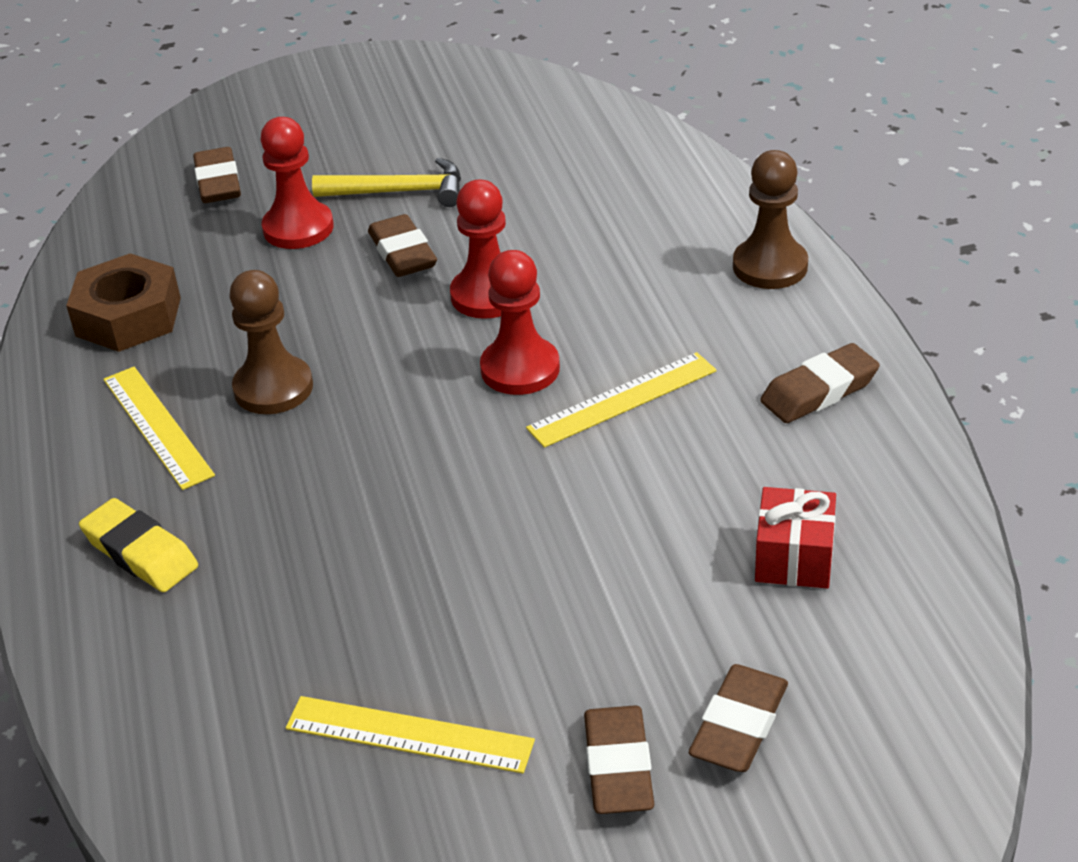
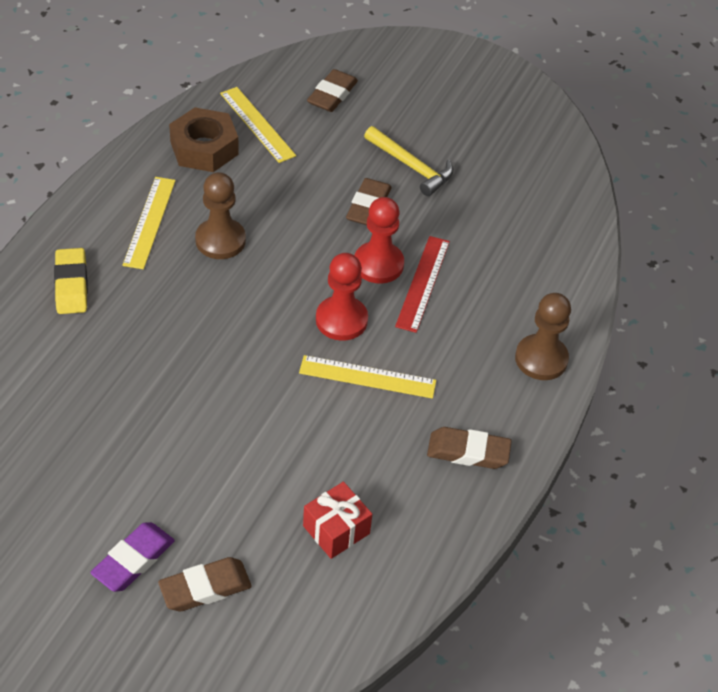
camera: 35 degrees right, 10 degrees up
(298, 228) = (337, 153): red pawn -> none
(409, 734) = (73, 468): yellow ruler -> yellow ruler (257, 124)
(559, 281) = (422, 283): none -> red ruler
(618, 767) = (133, 560): brown eraser -> purple eraser

